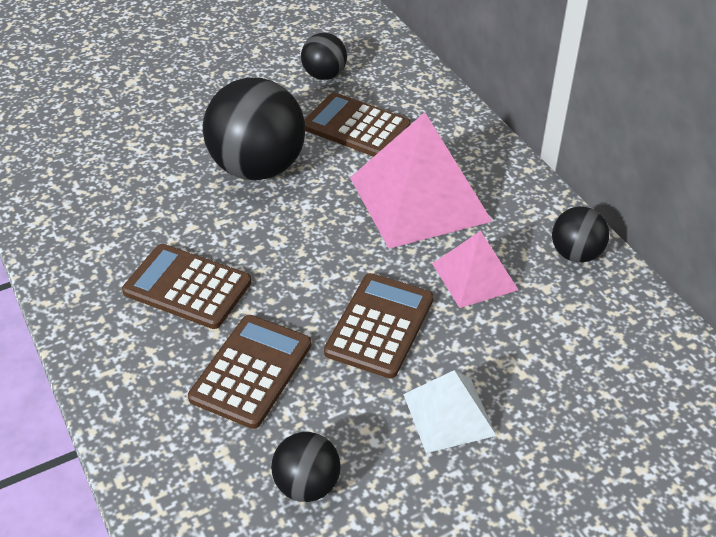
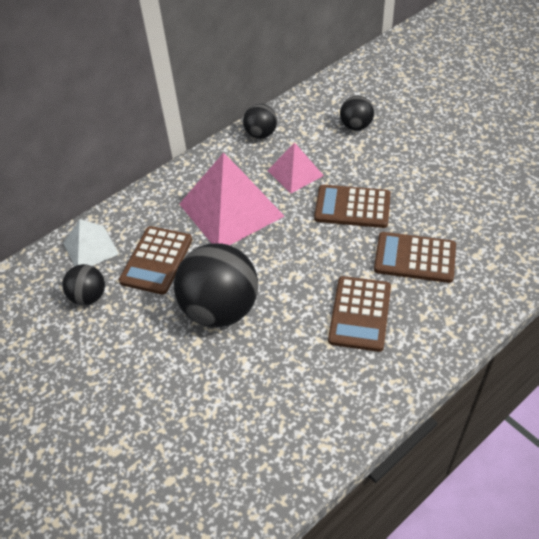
camera: 100 degrees left, 5 degrees up
(307, 484) = (477, 213): black ball -> black ball (356, 126)
(449, 414) = (403, 167): white pyramid -> white pyramid (90, 248)

